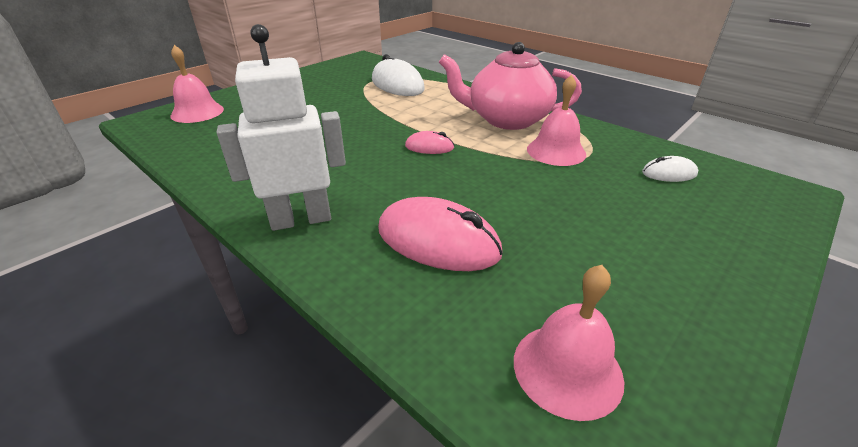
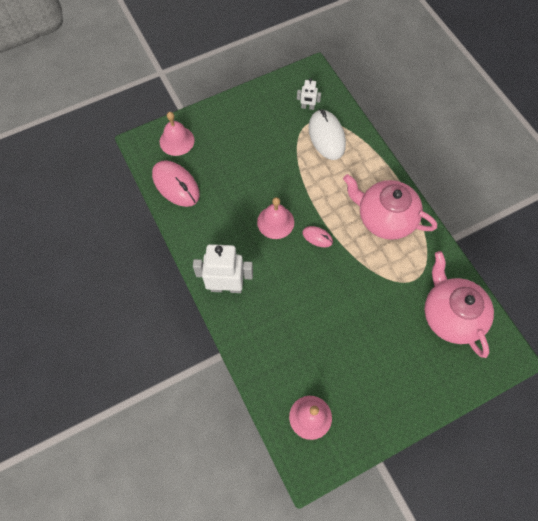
camera: 20 degrees right, 30 degrees up
(365, 73) = (307, 107): none -> white robot
(438, 241) = (289, 327): pink mouse -> pink mouse (176, 185)
(556, 151) = (396, 268): pink bell -> pink bell (275, 222)
(669, 173) = (451, 315): white mouse -> pink teapot

